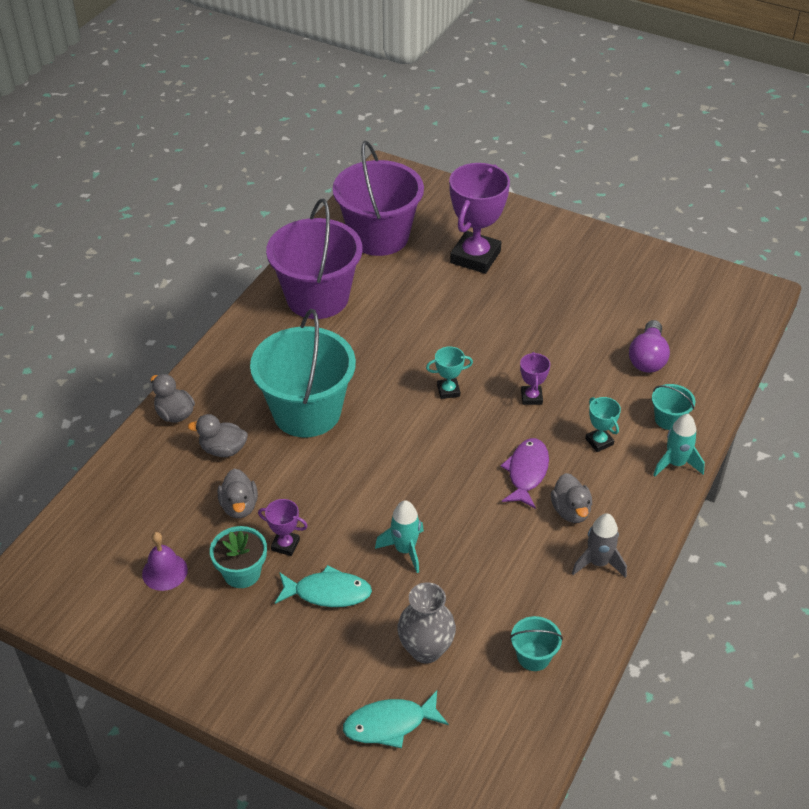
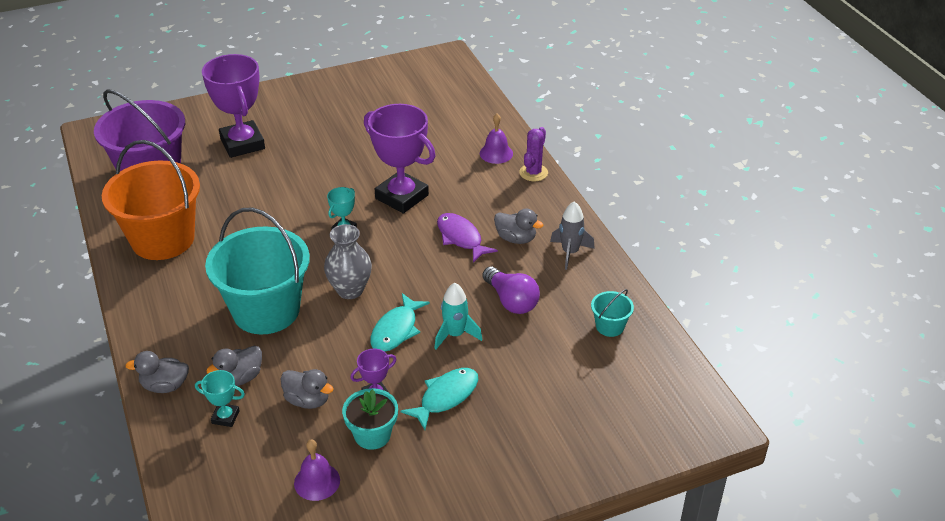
camera: 50 degrees left, 5 degrees down
(317, 297) = (163, 239): purple bucket -> orange bucket
(390, 724) = (591, 430): turquoise fish -> turquoise fish (396, 330)
(426, 649) = (550, 375): grey vase -> grey vase (350, 290)
(531, 397) = (402, 197): purple trophy -> purple trophy, size x2.19
(599, 442) = (476, 192): turquoise trophy -> turquoise trophy (225, 417)
(648, 358) = (437, 130): purple light bulb -> purple light bulb (511, 301)
(669, 419) = (496, 153): turquoise bucket -> purple bell
(675, 464) = (533, 173): turquoise rocket -> purple cactus

